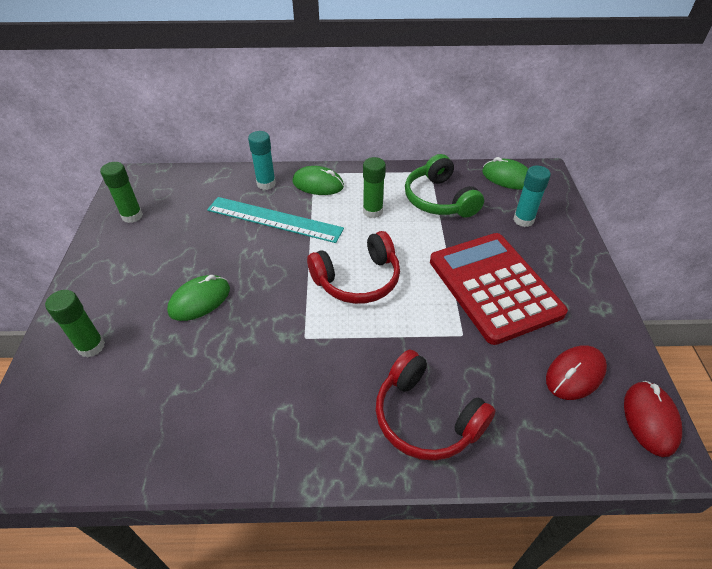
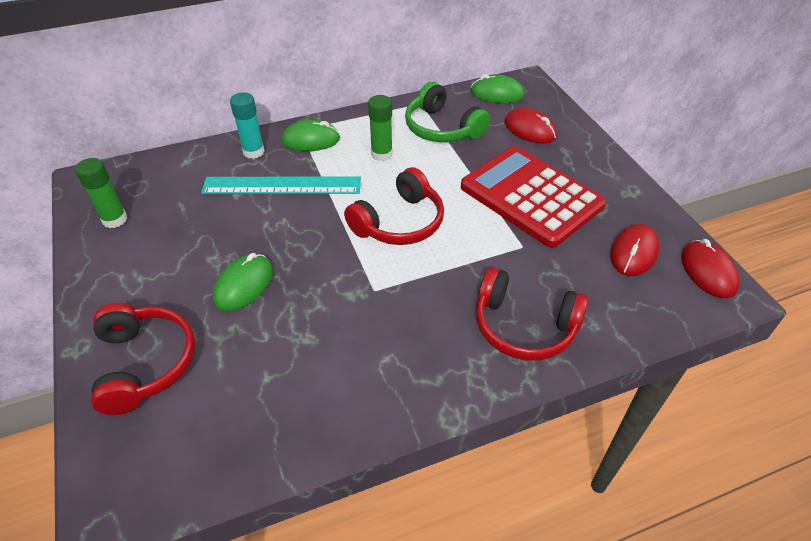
camera: 20 degrees left, 0 degrees up
(91, 346) = (145, 363): green glue stick -> red headphones
(523, 220) = (529, 130): turquoise glue stick -> red mouse

